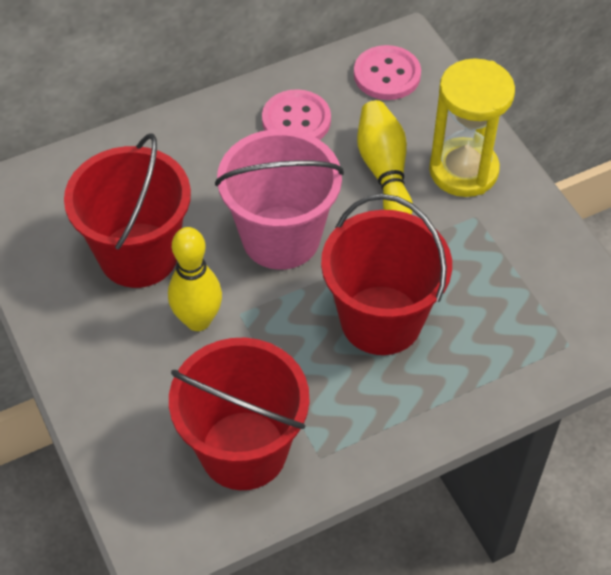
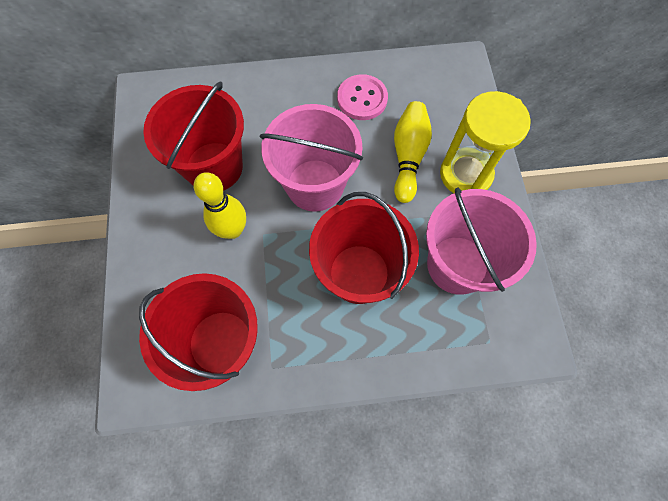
camera: 20 degrees right, 15 degrees up
(387, 75) = (439, 83): pink button -> none
(496, 273) = (457, 264): none -> pink bucket

